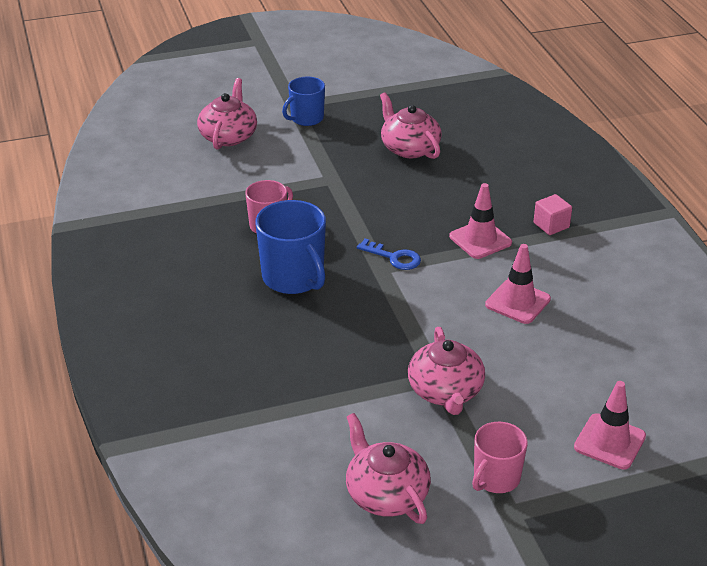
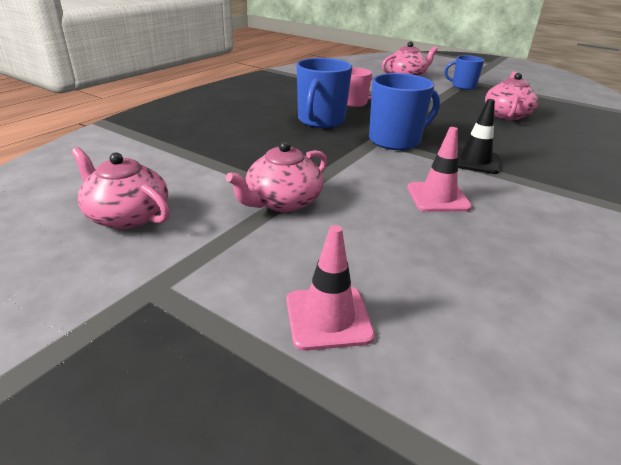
camera: 50 degrees right, 5 degrees down
(386, 494) = (127, 215): pink teapot -> pink teapot turned 75 degrees counterclockwise
(394, 257) = (395, 140): blue key -> blue mug
(480, 240) = (475, 161): pink traffic cone -> black traffic cone
(496, 478) = (196, 262): pink mug -> none
(551, 225) = (553, 182): pink cube -> none

